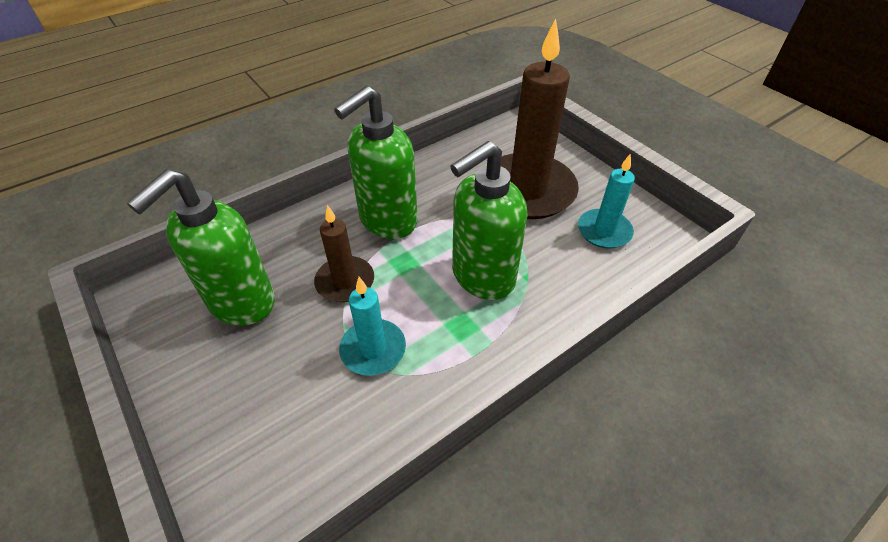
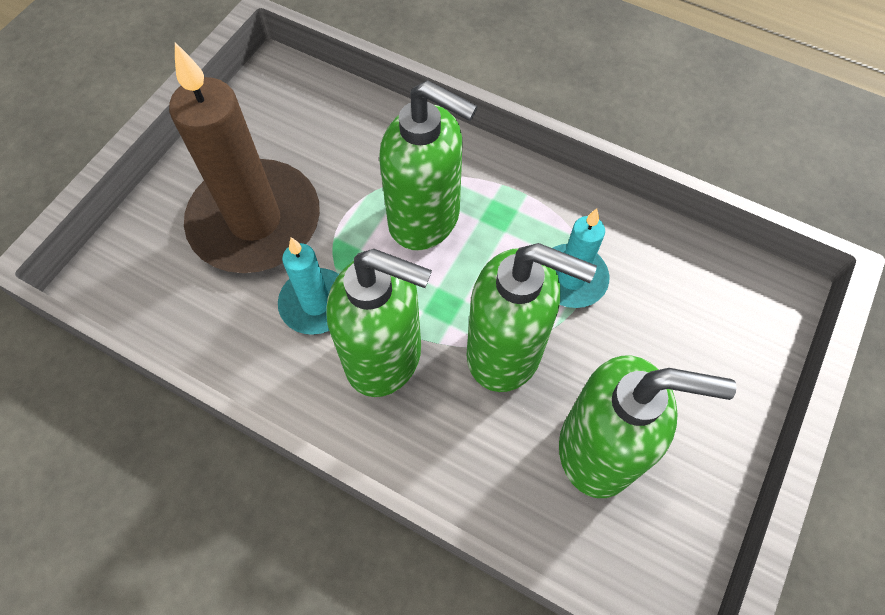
camera: 115 degrees left, 15 degrees up
(345, 282) = (505, 352): brown candle -> green soap dispenser
(604, 231) = (299, 130): turquoise candle -> turquoise candle (316, 303)

